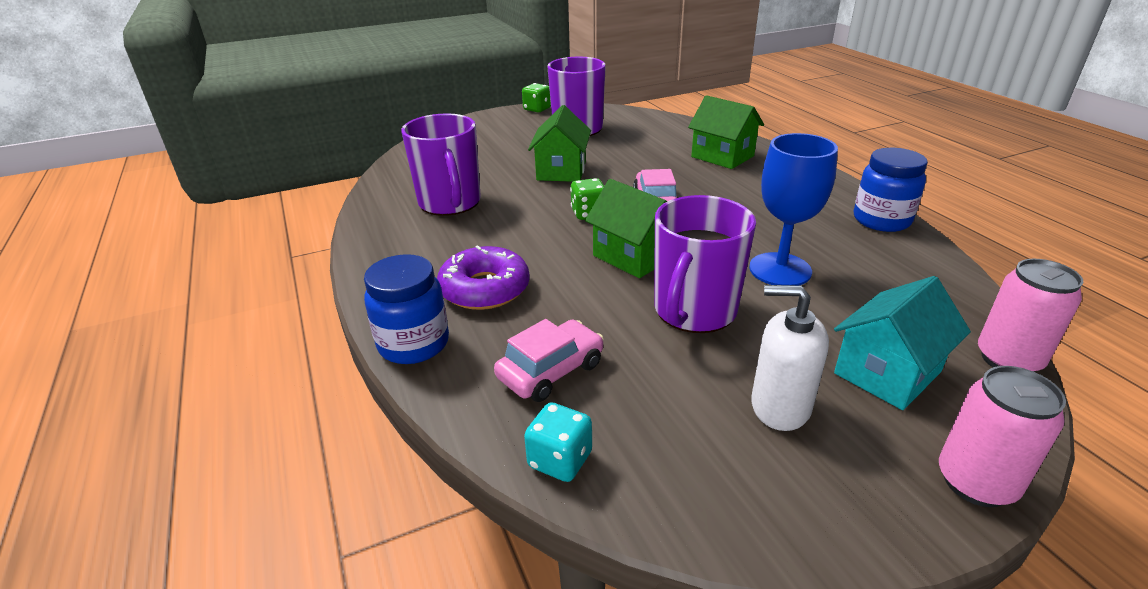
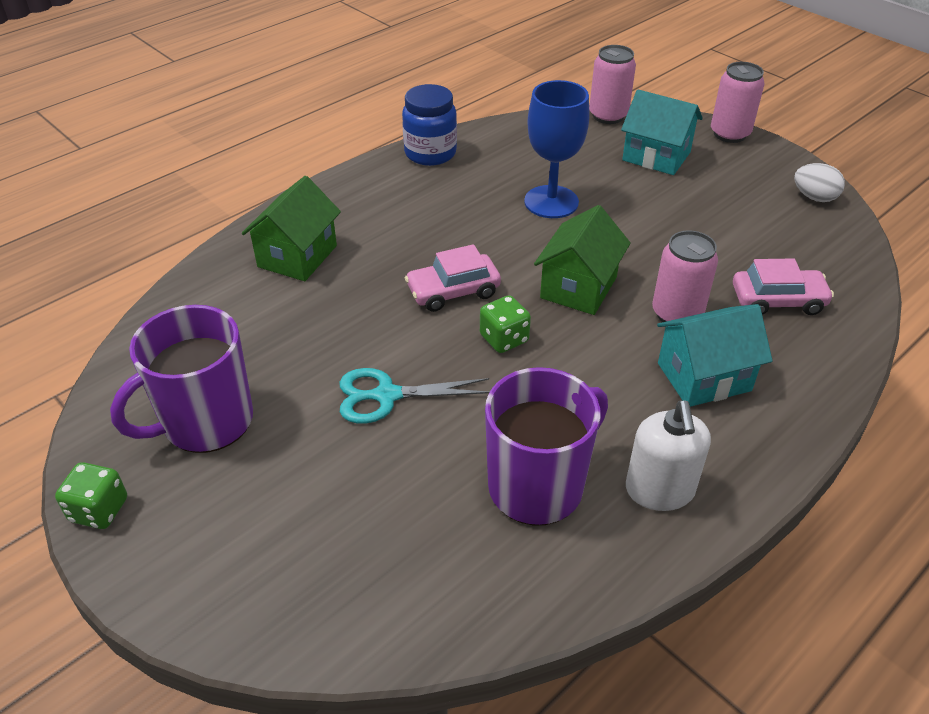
camera: 110 degrees left, 10 degrees up
(414, 344) = (817, 395): blue jar -> none
(485, 289) = (704, 377): purple donut -> turquoise house
(551, 371) = (777, 300): pink car -> pink car turned 150 degrees clockwise
(560, 460) = (852, 275): turquoise dice -> none
(561, 171) = (387, 396): green house -> turquoise scissors
(569, 298) = (677, 314): none -> pink can
(694, 311) = (645, 240): purple mug -> none
(758, 509) = (814, 197): none -> white egg
(780, 406) = (724, 194): white soap dispenser -> white soap dispenser (659, 490)

